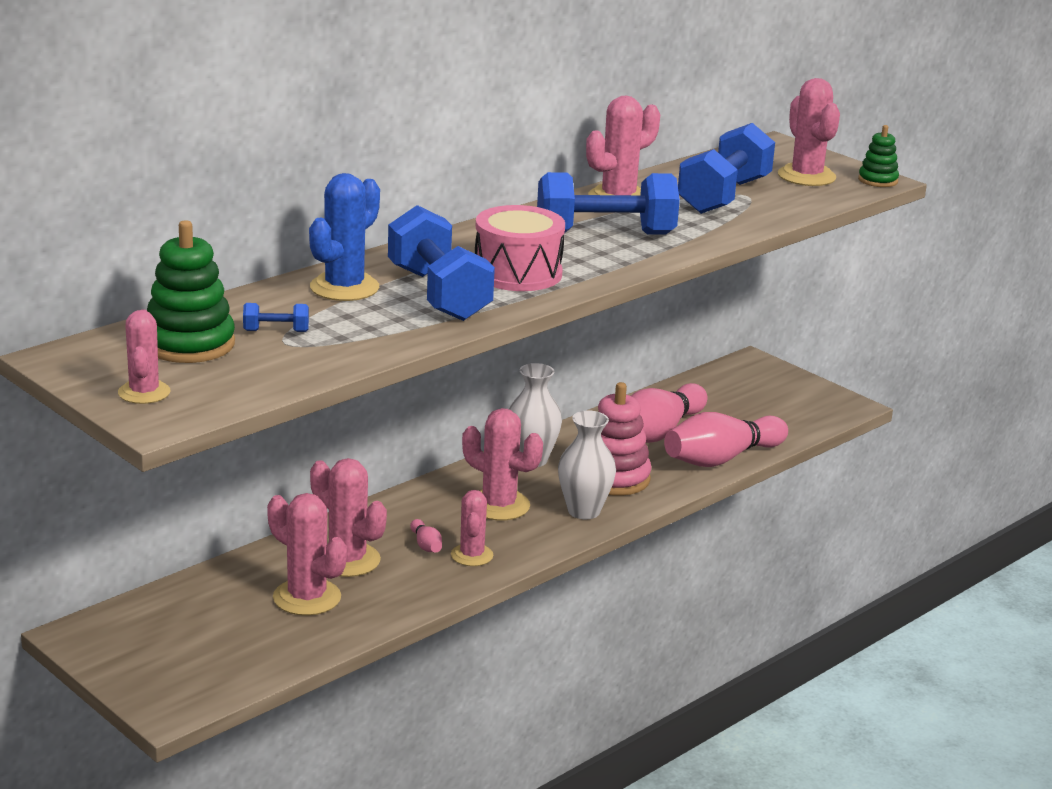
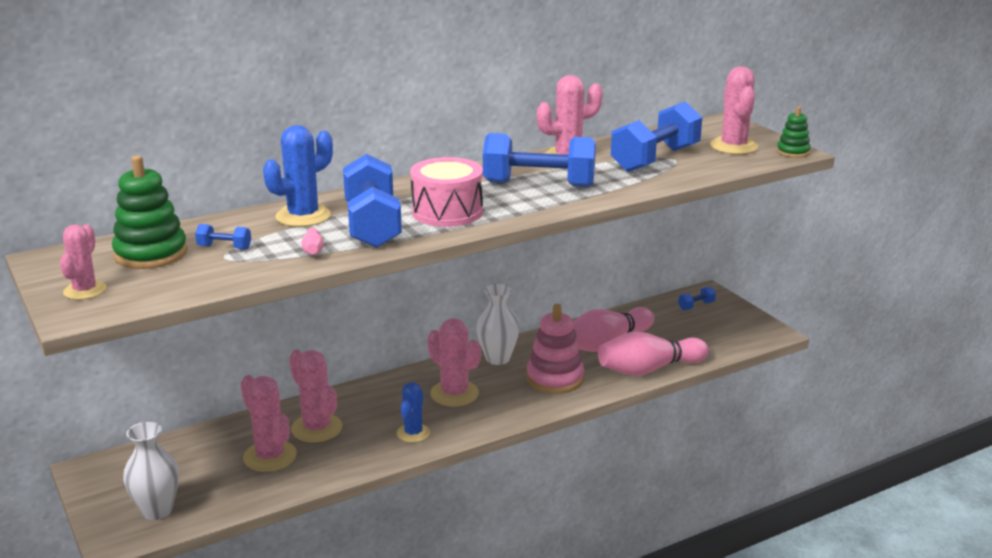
camera: 15 degrees right, 0 degrees up
(426, 545) = (382, 421): pink bowling pin -> pink bowling pin (313, 250)
(472, 555) = (413, 433): pink cactus -> blue cactus
(584, 511) = (518, 404): white vase -> white vase (157, 510)
(745, 379) = (696, 306): none -> blue dumbbell

